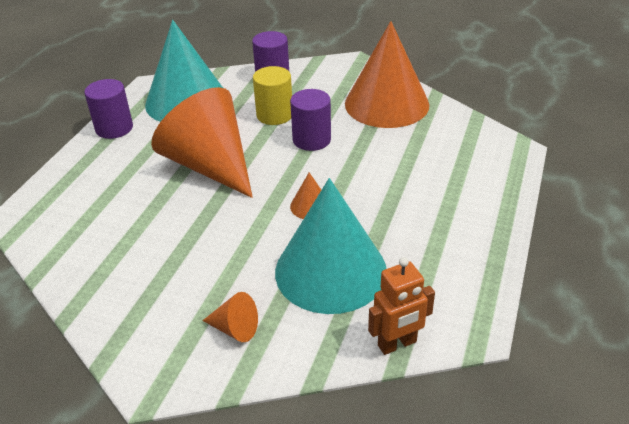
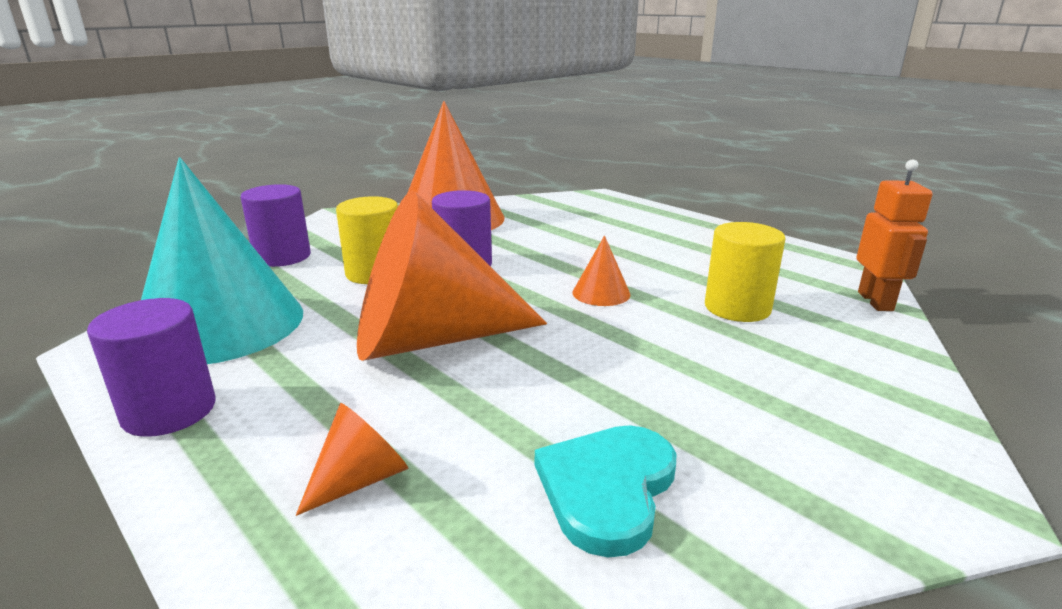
camera: 65 degrees left, 15 degrees down
(112, 261) = (607, 488): none -> turquoise heart
(235, 328) = (834, 393): orange cone -> orange cone (361, 479)
(330, 271) = (737, 308): turquoise cone -> yellow cylinder

